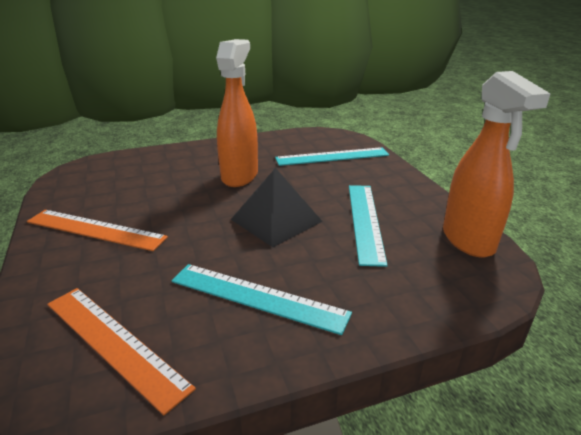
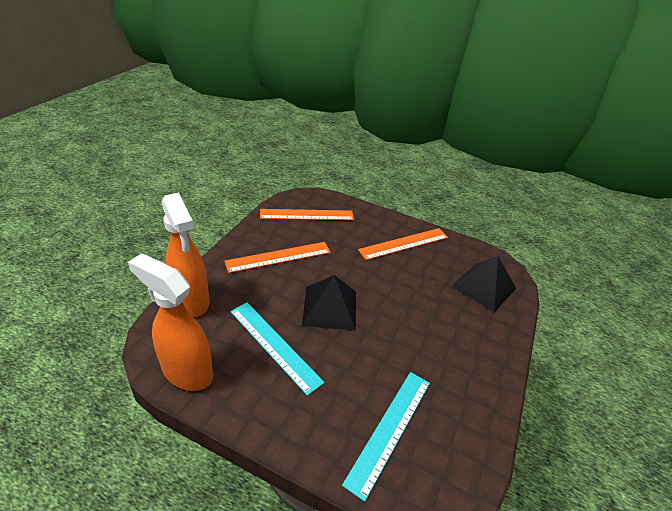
camera: 130 degrees right, 10 degrees up
(123, 171) = (484, 287): none -> black pyramid
(240, 176) = (413, 336): orange spray bottle -> orange spray bottle (192, 301)
(257, 297) = (278, 257): turquoise ruler -> orange ruler

